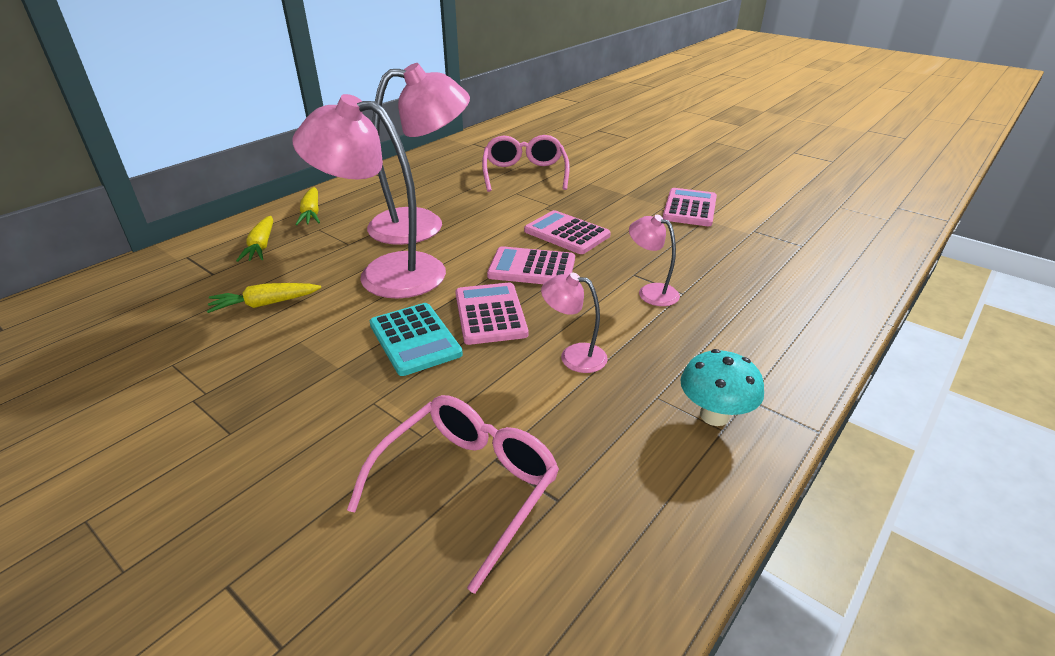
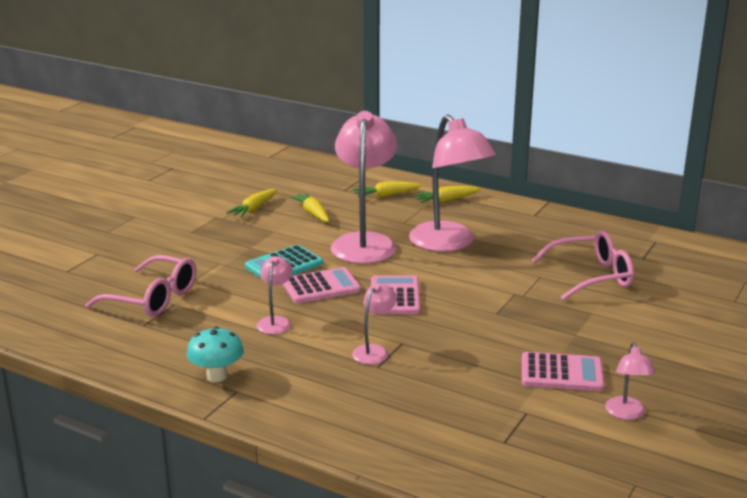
camera: 80 degrees right, 10 degrees down
(201, 357) = (253, 209): none -> yellow carrot
(566, 233) = (465, 307): pink calculator -> none
(747, 195) = (626, 414): none -> pink lamp

